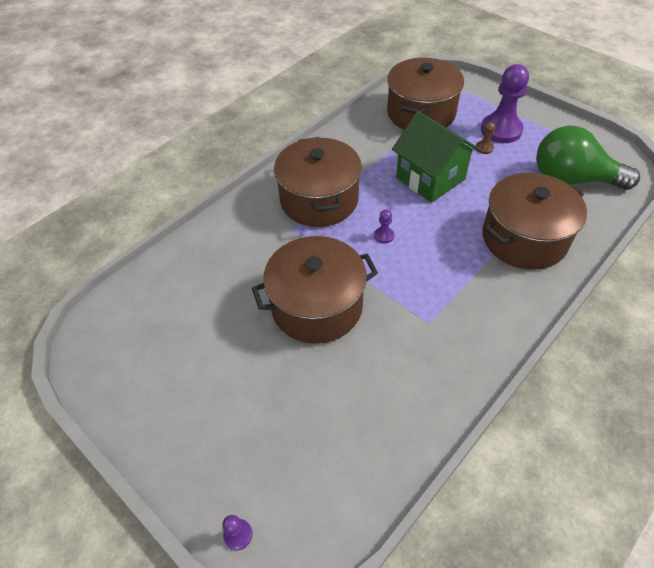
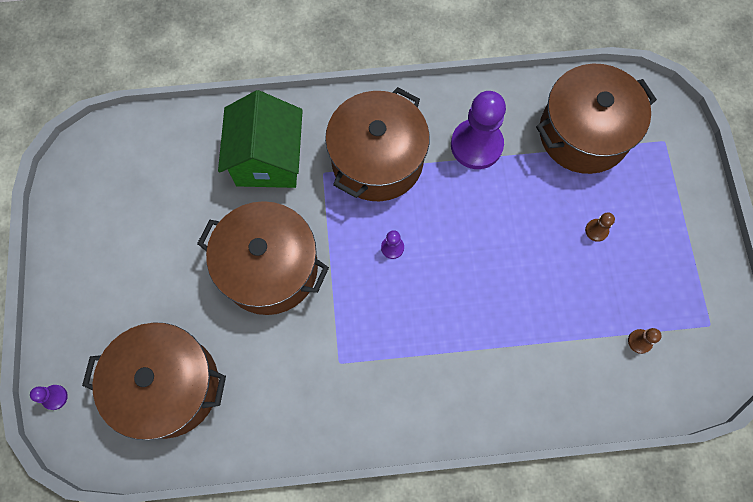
camera: 40 degrees right, 20 degrees up
(430, 178) = (502, 221): green house -> green house (268, 160)
(501, 130) = (641, 223): purple pawn -> purple pawn (476, 145)
(524, 238) = (512, 360): brown pot -> brown pot (168, 386)
(572, 179) = (640, 341): green light bulb -> brown pawn

